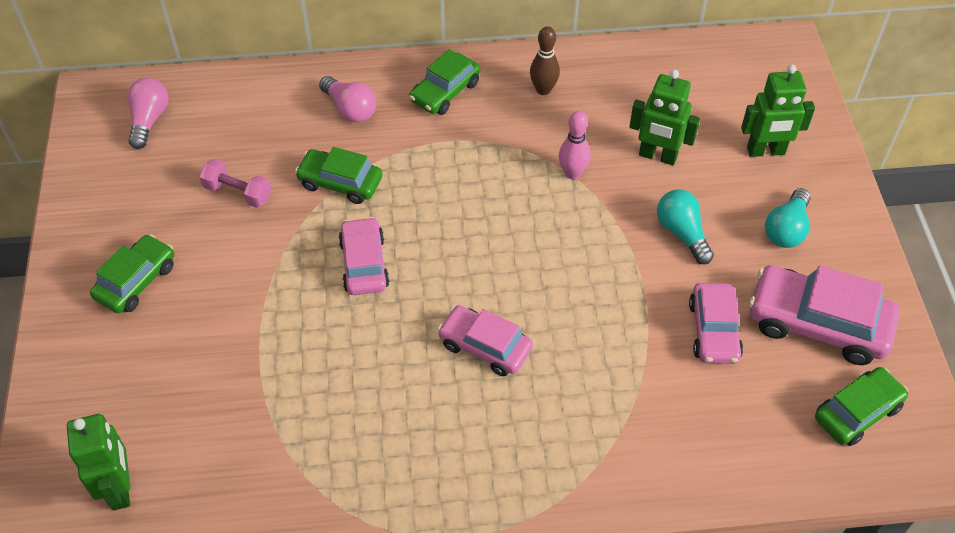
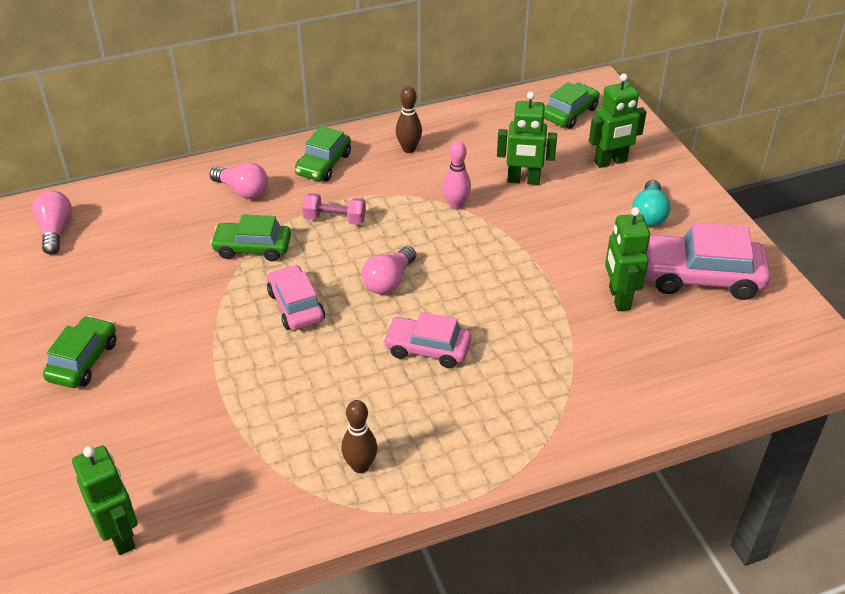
camera: 15 degrees left, 10 degrees down
(238, 192) = (159, 272): pink dumbbell -> pink dumbbell (334, 219)
(373, 469) = (360, 466): none -> brown bowling pin
(470, 254) = (389, 281): none -> pink light bulb
(682, 233) = (565, 232): turquoise light bulb -> none
(714, 331) = (619, 298): pink car -> green robot
(857, 412) = (758, 334): green car -> green car (570, 113)

